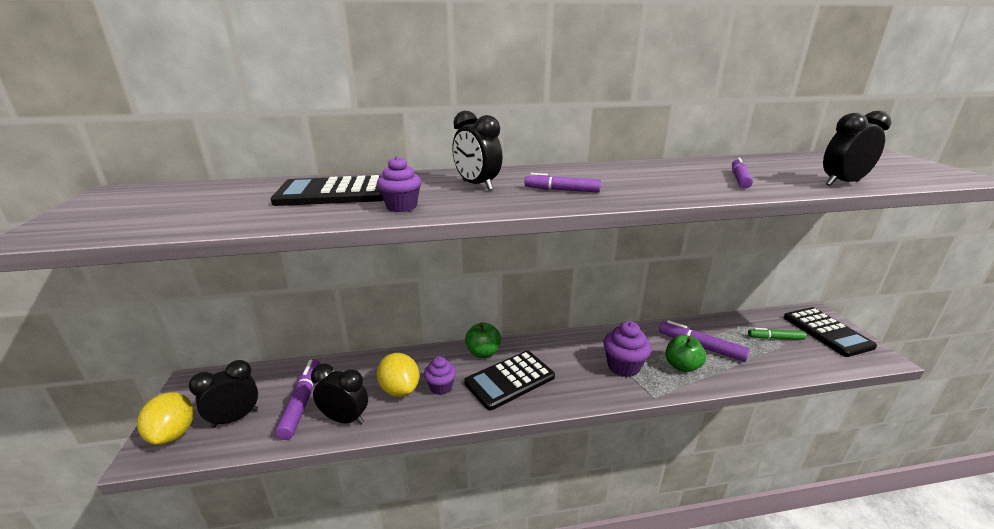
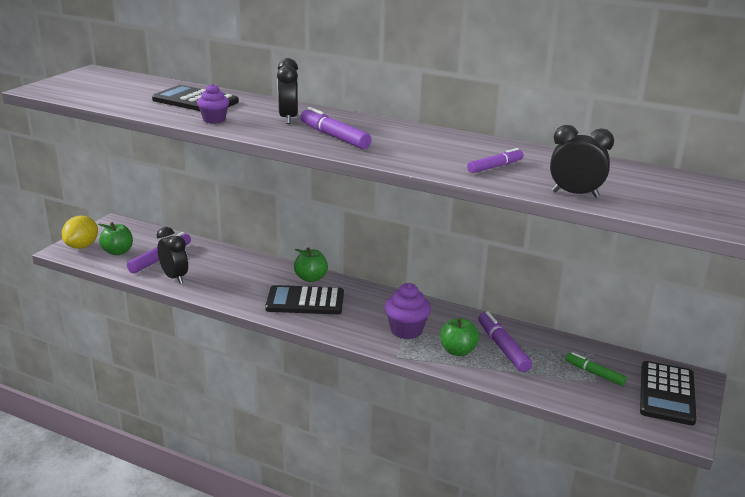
camera: 35 degrees right, 0 degrees up
(235, 418) = (118, 252): black clock -> green apple
(400, 389) = (225, 276): yellow lemon -> none
(441, 387) = (252, 286): purple cupcake -> none
(562, 190) = (334, 137): purple marker -> purple marker, size x1.53

